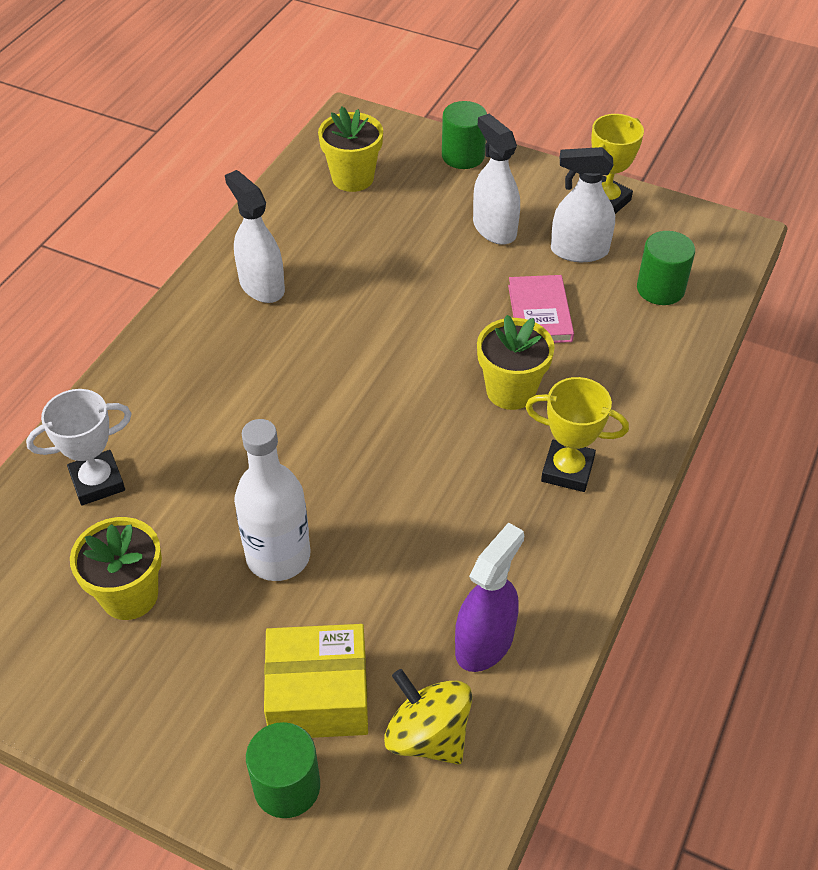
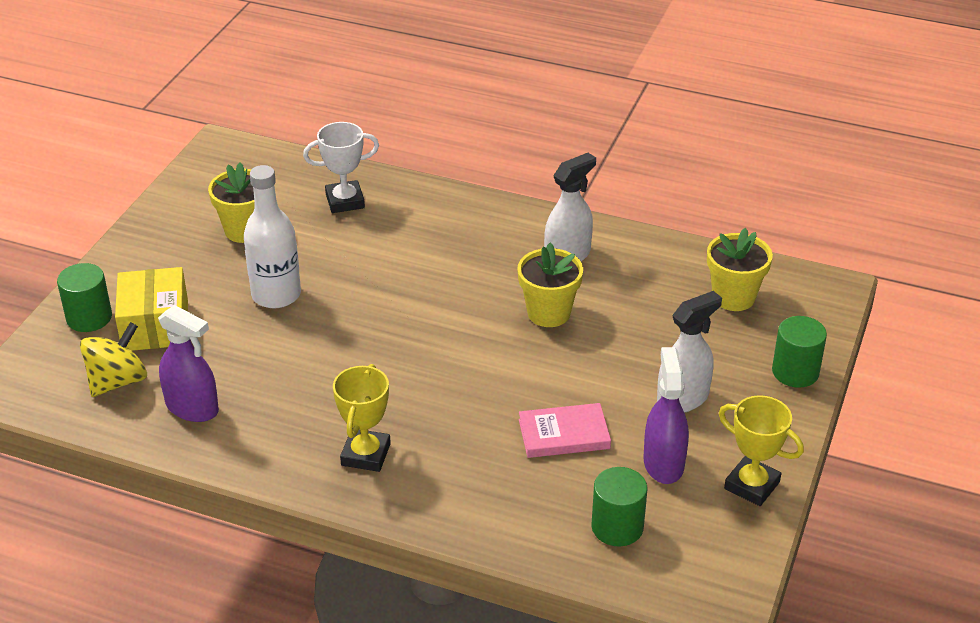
camera: 85 degrees right, 10 degrees down
(97, 482) = (345, 201): white trophy -> white trophy turned 75 degrees counterclockwise
(510, 391) = (458, 416): yellow flower pot -> yellow flower pot (548, 313)
(579, 251) = (663, 463): white spray bottle -> purple spray bottle

